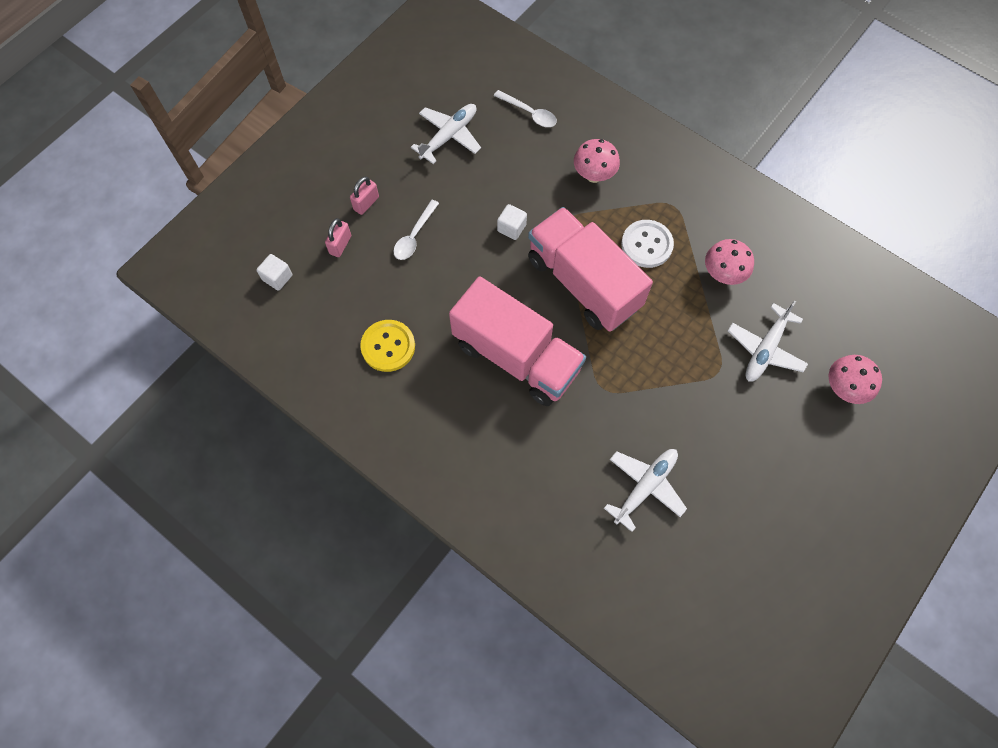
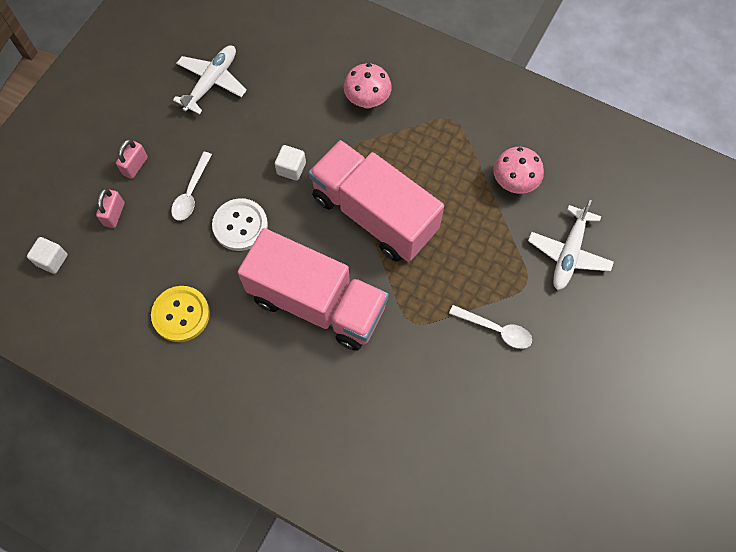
camera: 10 degrees left, 0 degrees up
(529, 113) = (291, 46): white spoon -> white spoon (495, 329)
(644, 487) = (470, 418): white plane -> none
(646, 245) = (432, 164): white button -> white button (240, 225)
(844, 388) = (653, 280): pink mushroom -> none

